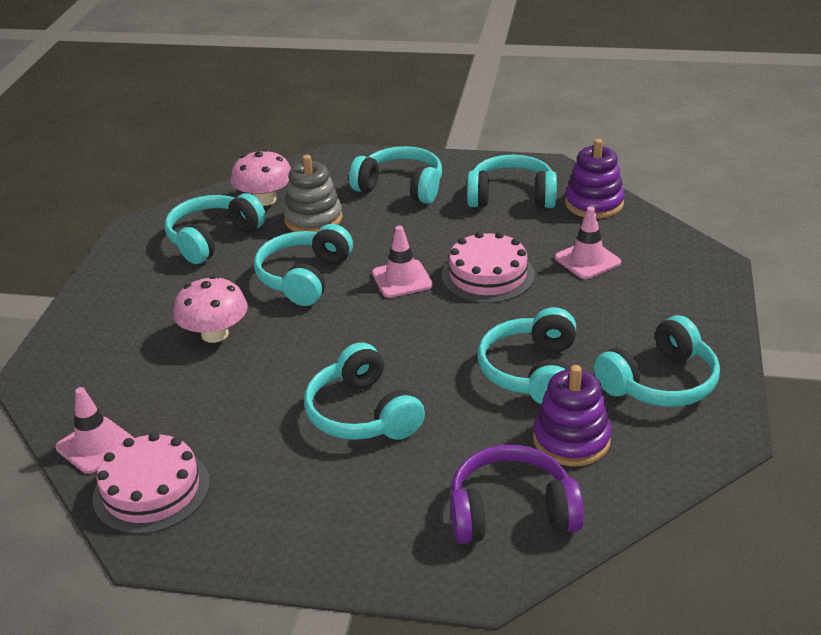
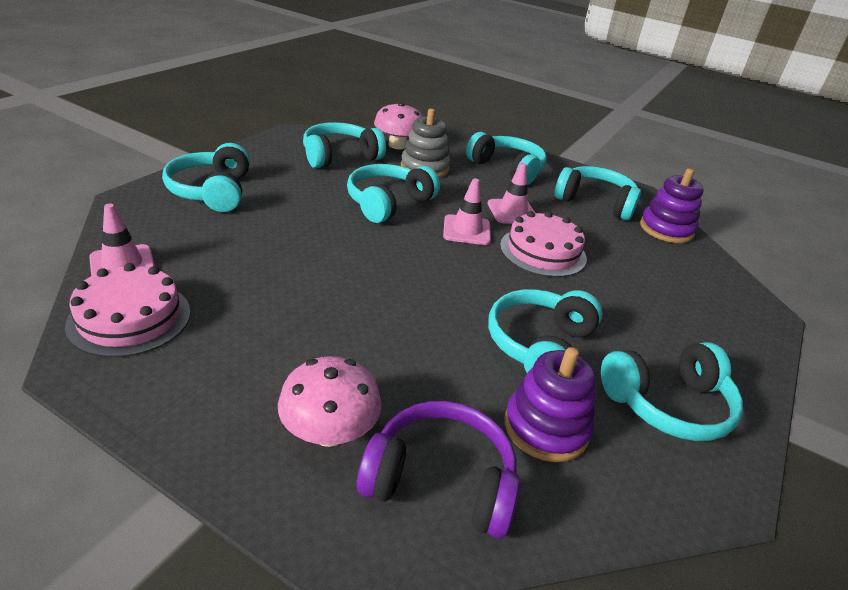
camera: 15 degrees right, 0 degrees up
(215, 334) = (287, 218): pink mushroom -> pink mushroom (329, 431)
(362, 414) = (359, 324): turquoise headphones -> turquoise headphones (212, 191)
(587, 260) = (640, 270): pink traffic cone -> pink traffic cone (512, 212)

